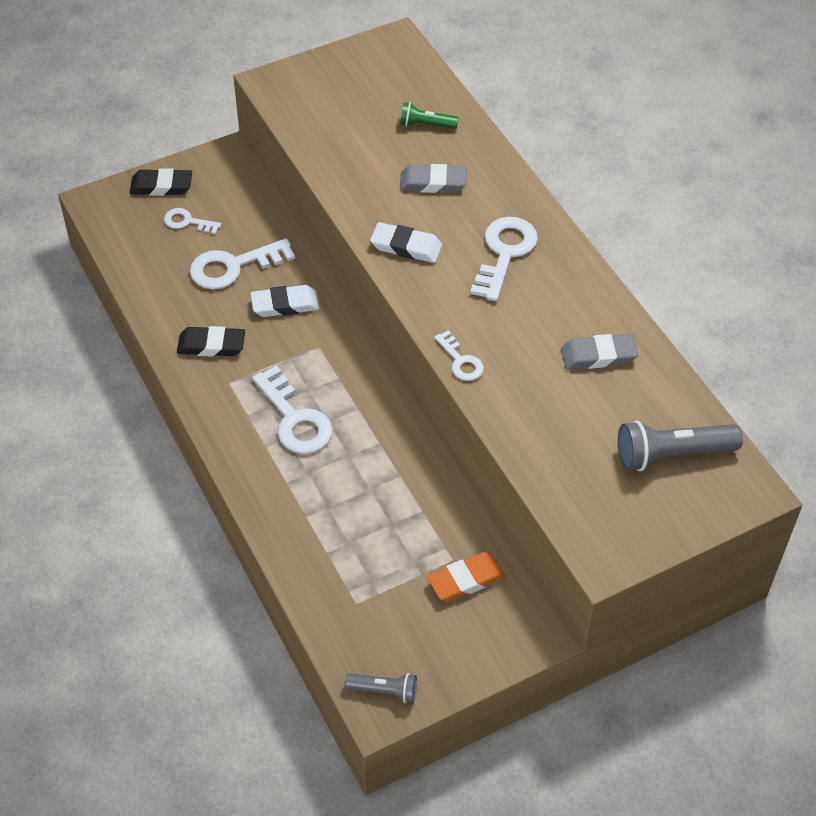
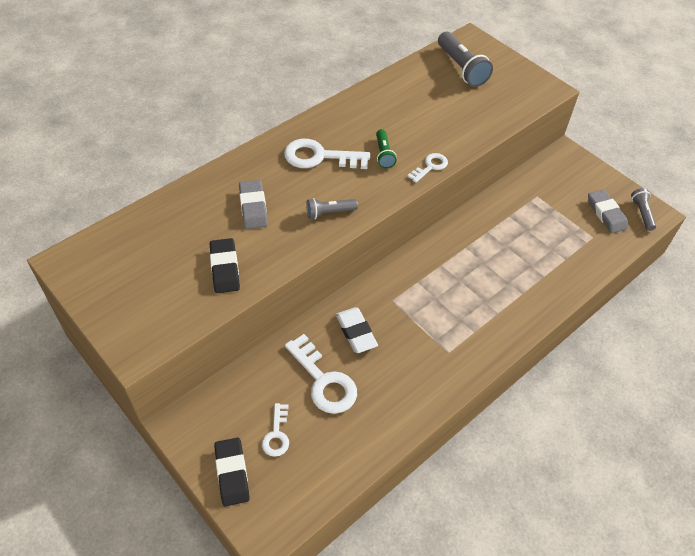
camera: 105 degrees left, 0 degrees up
(211, 345) = (416, 375): black eraser -> black eraser (225, 268)
(295, 419) = (466, 300): white key -> none
(406, 246) = (329, 212): white eraser -> grey flashlight
(426, 125) = (183, 222): green flashlight -> green flashlight (383, 154)
(466, 580) = (548, 187): orange eraser -> none
(598, 355) = (397, 103): grey eraser -> grey eraser (606, 214)

